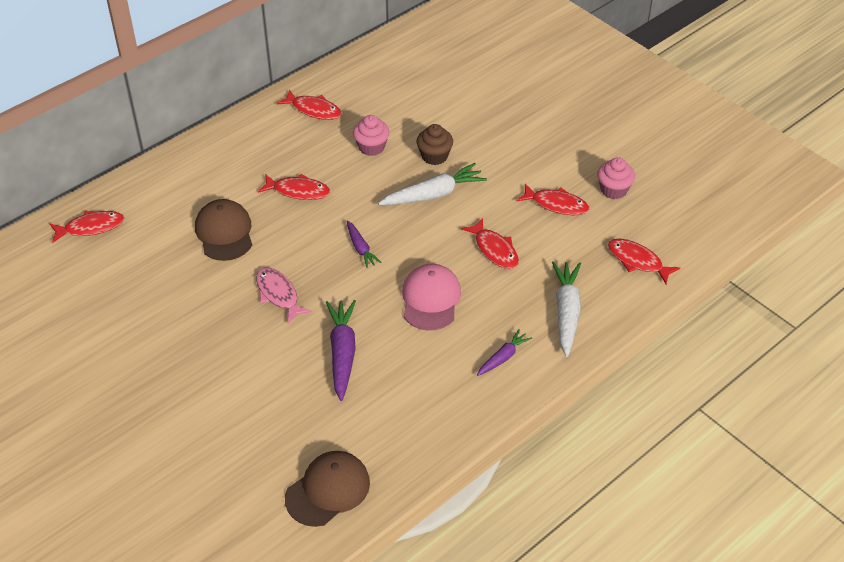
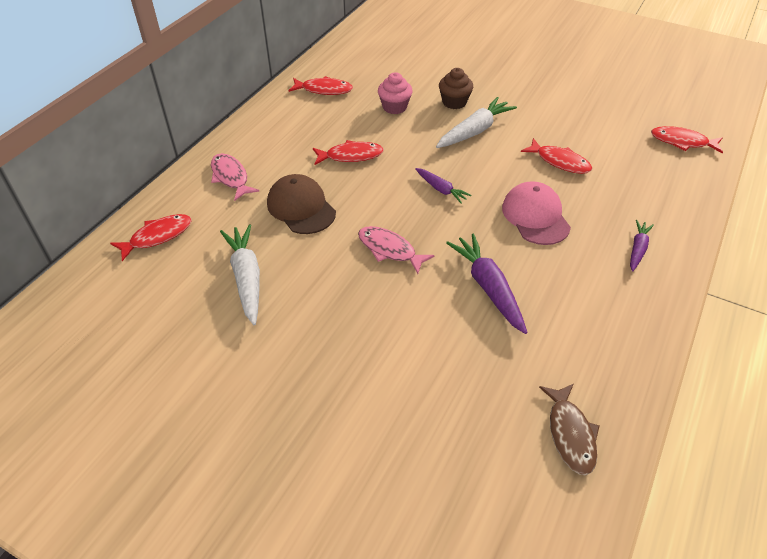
camera: 20 degrees left, 0 degrees up
(179, 185) = (231, 177): none -> pink fish
(328, 490) = (570, 434): brown cap -> brown fish
(556, 204) = (583, 115): red fish -> none
(566, 312) = (660, 196): white carrot -> white carrot (246, 278)
(613, 190) = (619, 95): pink cupcake -> none

